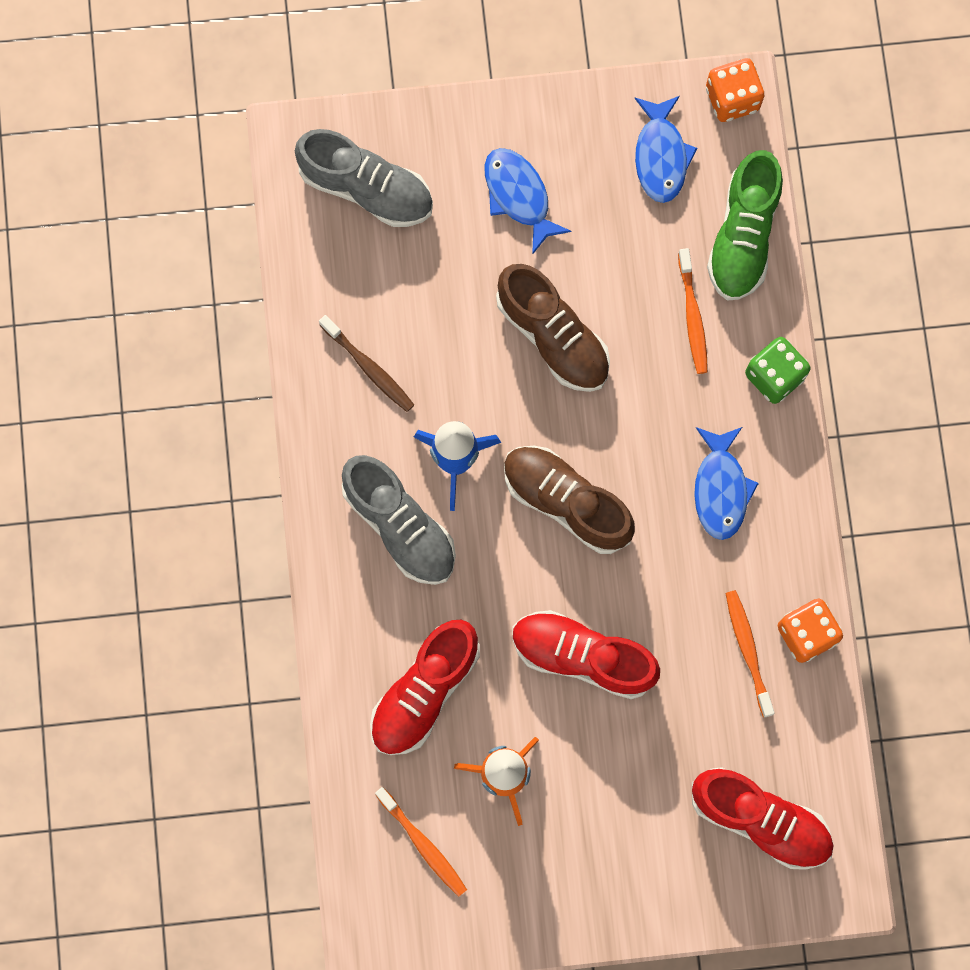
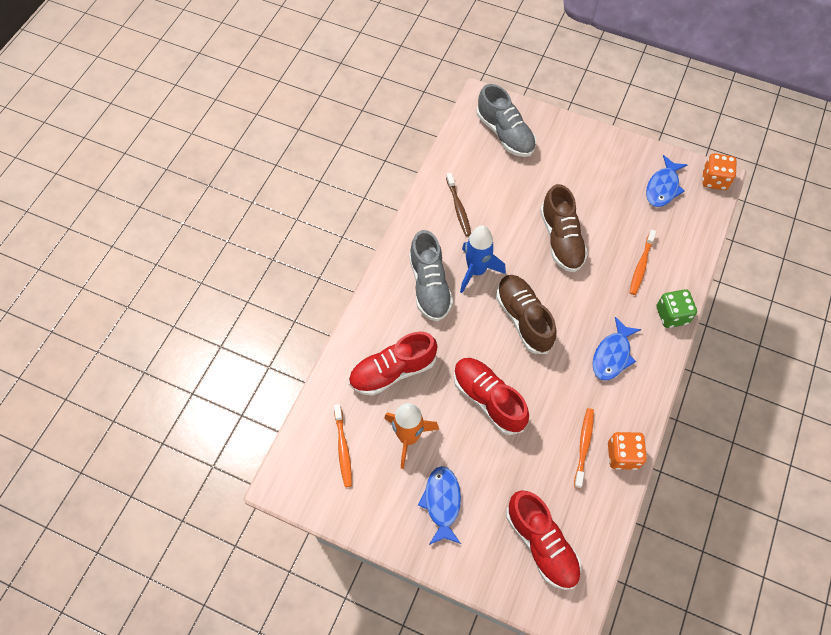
camera: 30 degrees right, 15 degrees down
(519, 196) = (579, 171): blue fish -> blue fish (442, 502)
(743, 236) = (688, 242): green shoe -> none

